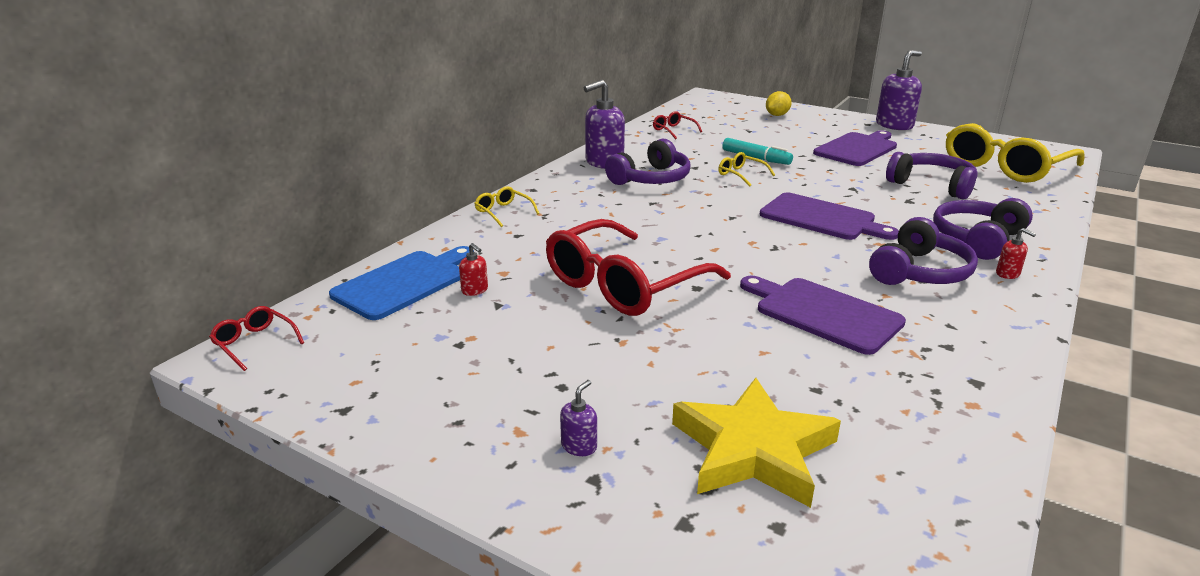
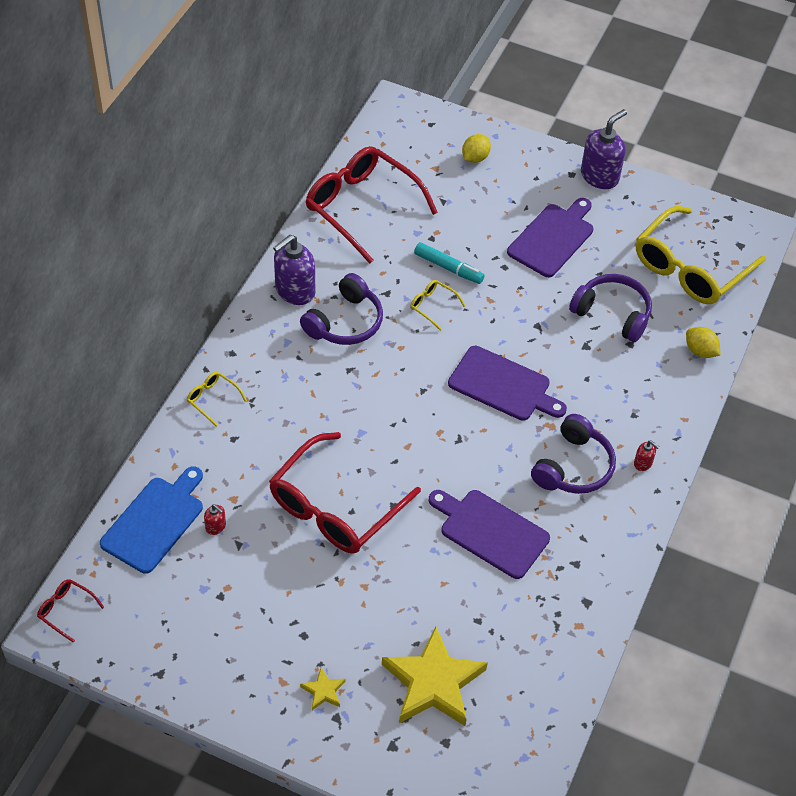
camera: 10 degrees left, 25 degrees up
(579, 446) = (323, 691): purple soap dispenser -> yellow star
(673, 130) = (361, 207): red glasses -> red glasses, size x2.44
(977, 239) = (631, 410): purple headphones -> none
(1040, 208) = (700, 351): none -> yellow lemon

